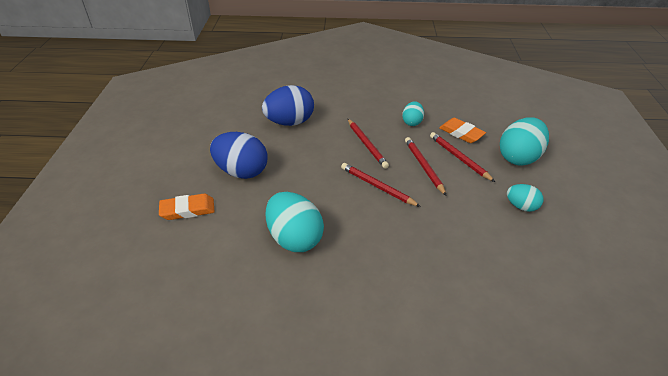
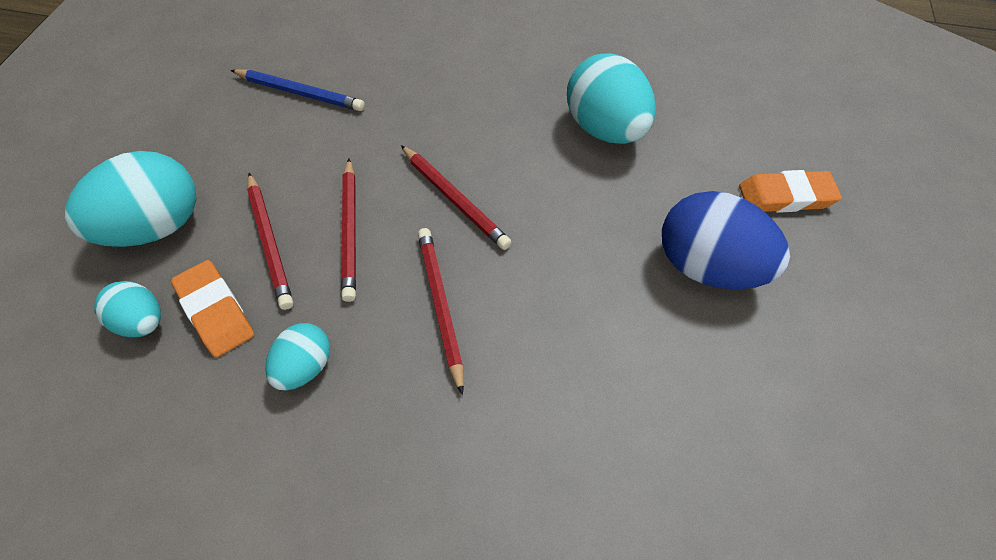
camera: 170 degrees left, 15 degrees up
(290, 122) = (611, 415): blue egg -> none
(509, 238) = (300, 93): none -> blue pencil
(521, 206) = (242, 134): turquoise egg -> turquoise egg (142, 322)

